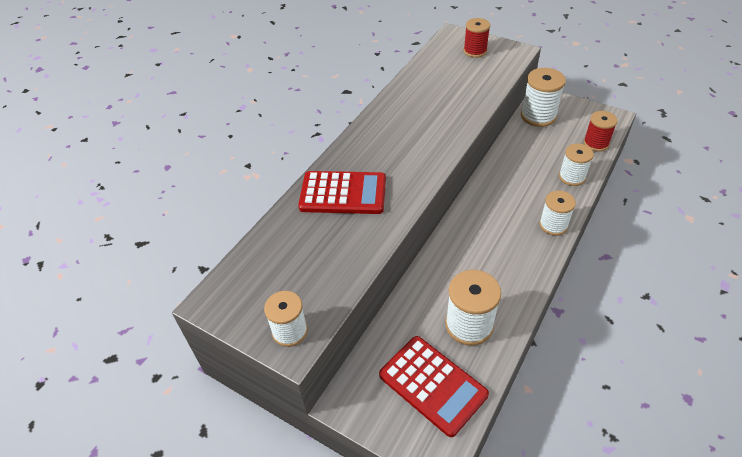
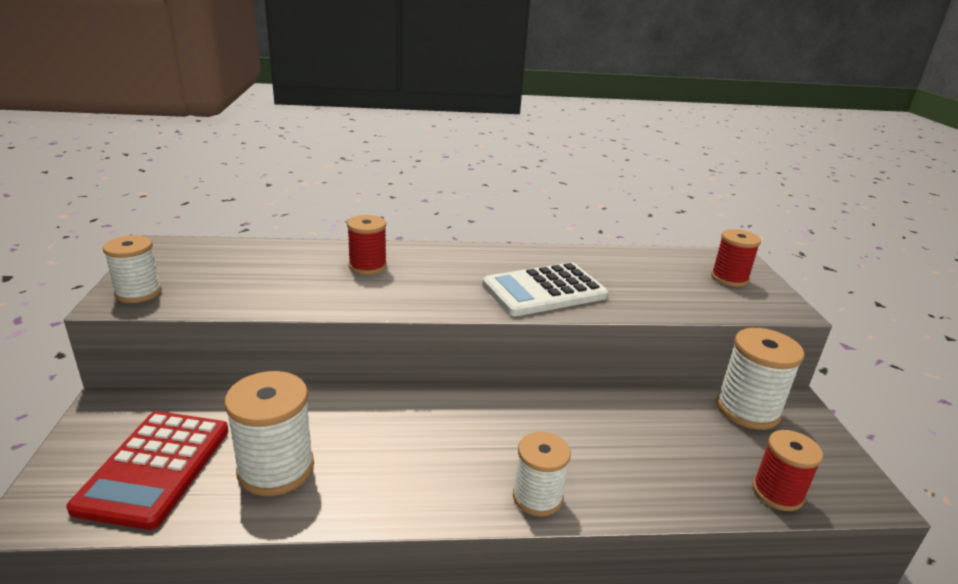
camera: 50 degrees right, 20 degrees down
(343, 193) = (367, 266): red calculator -> red spool
(436, 128) = (544, 291): none -> white calculator
(572, 177) = (664, 487): white spool -> none

